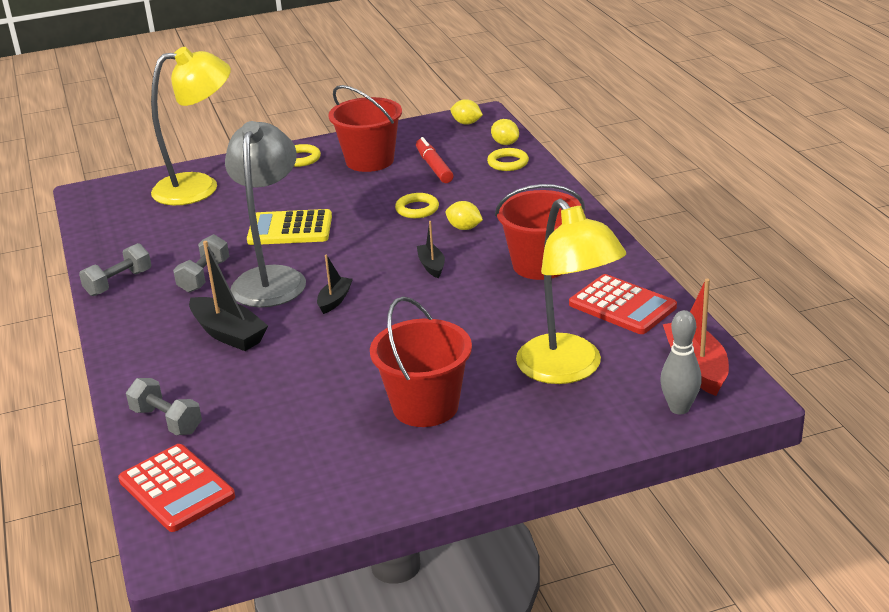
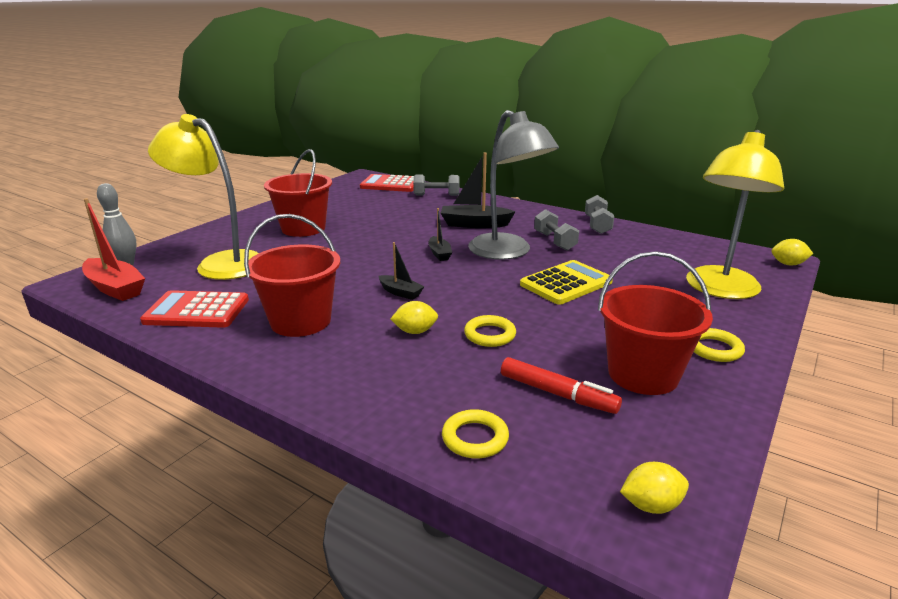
camera: 140 degrees right, 5 degrees down
(505, 143) = (527, 479): yellow lemon -> yellow lemon (788, 264)

